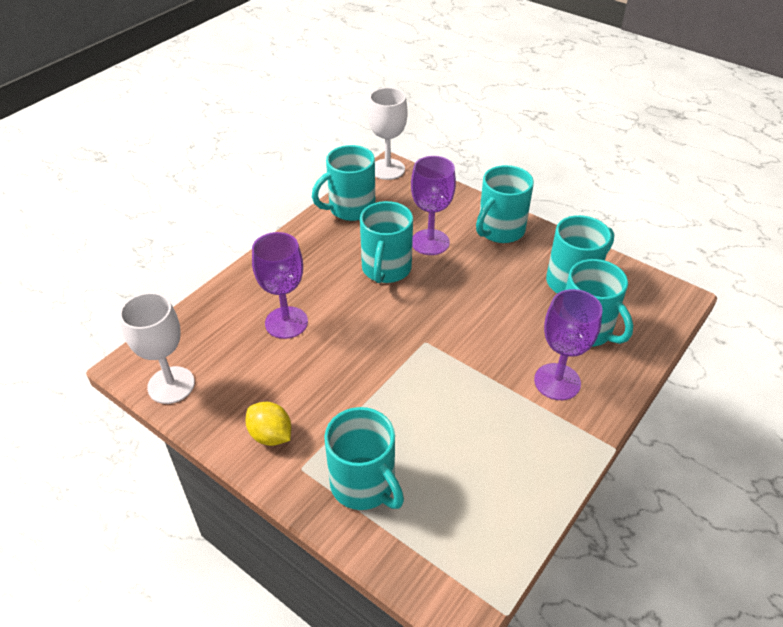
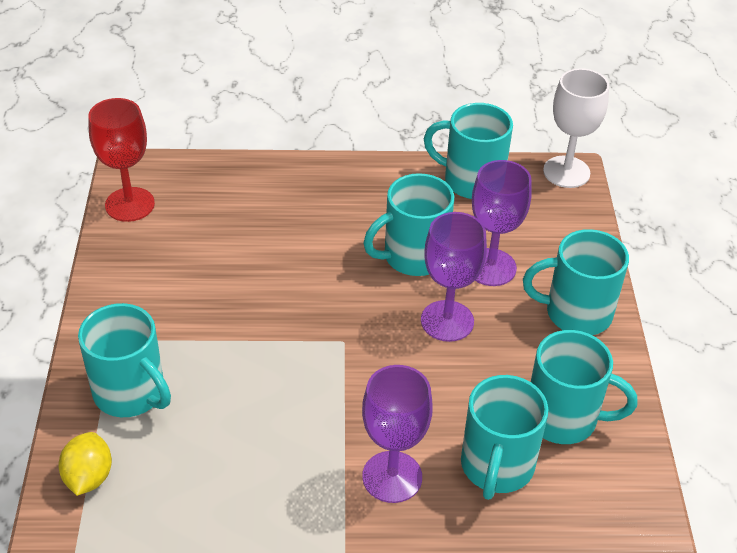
camera: 50 degrees right, 0 degrees up
(171, 385) = (130, 204): white goblet -> red goblet
(270, 435) = (131, 299): yellow lemon -> yellow lemon (88, 477)
(286, 322) = (269, 230): purple goblet -> purple goblet (447, 321)
(364, 485) = (131, 393): turquoise mug -> turquoise mug turned 60 degrees counterclockwise

